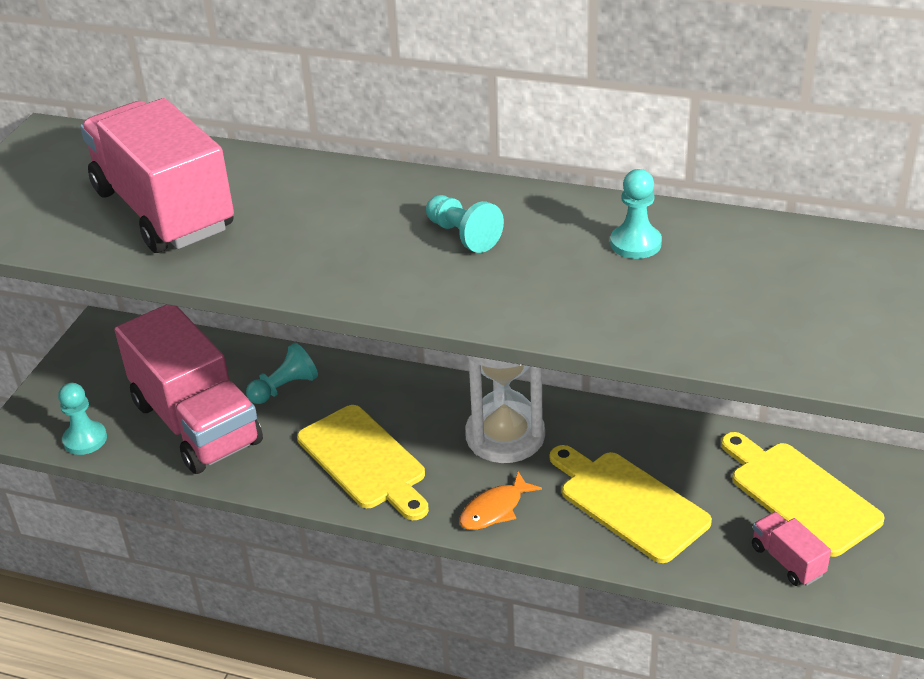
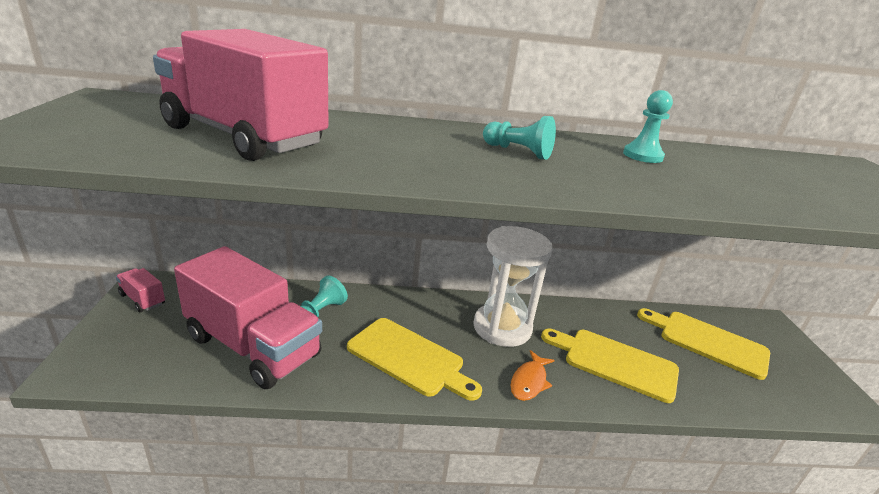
camera: 25 degrees left, 10 degrees down
(85, 439) = (145, 373): turquoise pawn -> none
(787, 561) = (741, 387): pink truck -> pink truck (142, 299)

